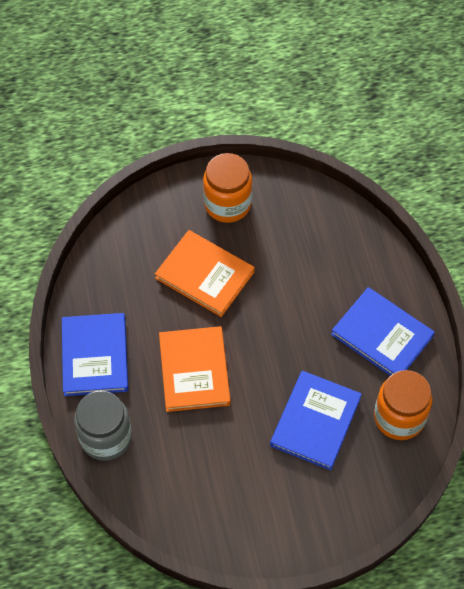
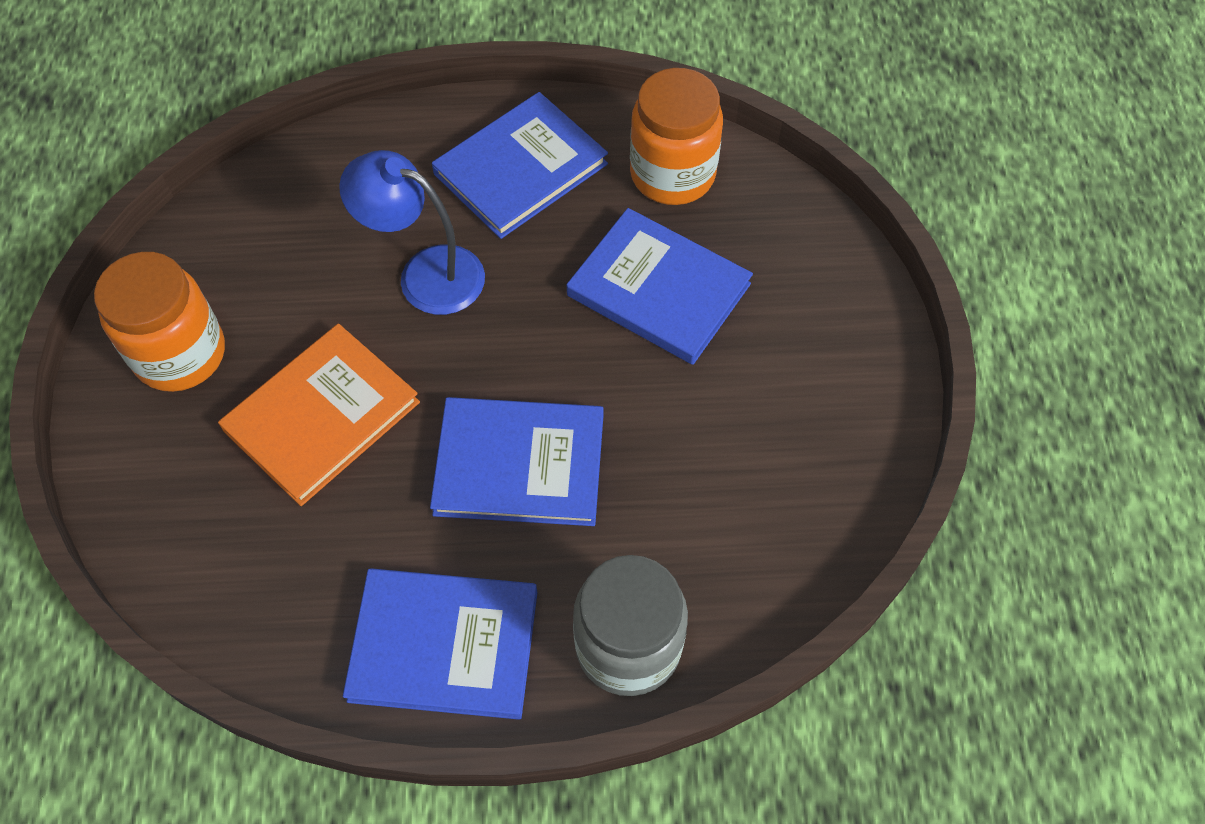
camera: 80 degrees left, 0 degrees up
(194, 370) = (519, 464): orange book -> blue book
(299, 302) = (425, 274): none -> blue lamp

